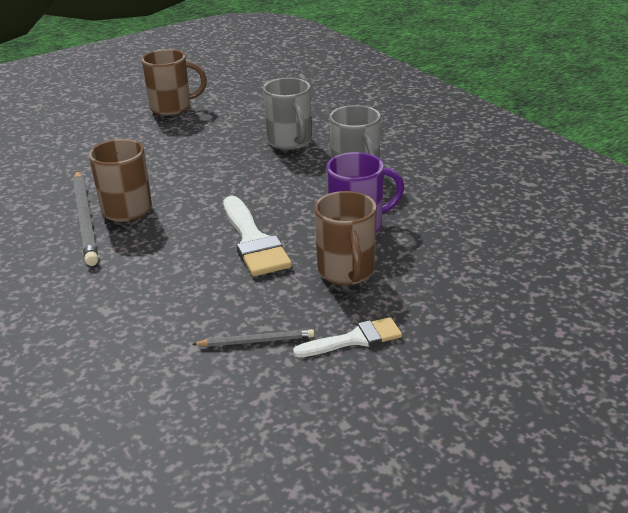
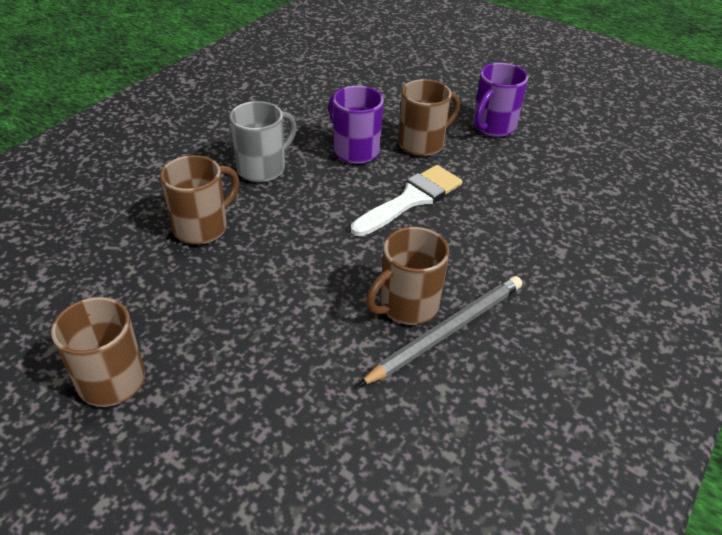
camera: 115 degrees left, 10 degrees up
(256, 341) = (528, 164): grey pencil -> none
(290, 142) = (202, 227): grey mug -> brown mug
(355, 339) = (493, 127): white brush -> purple mug

